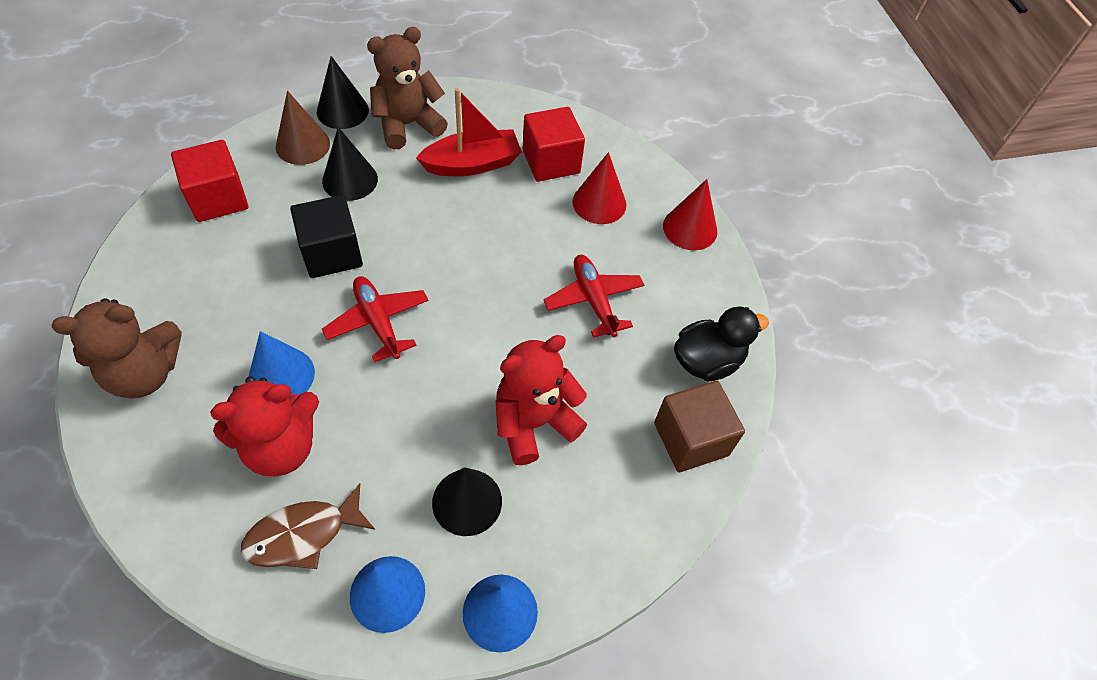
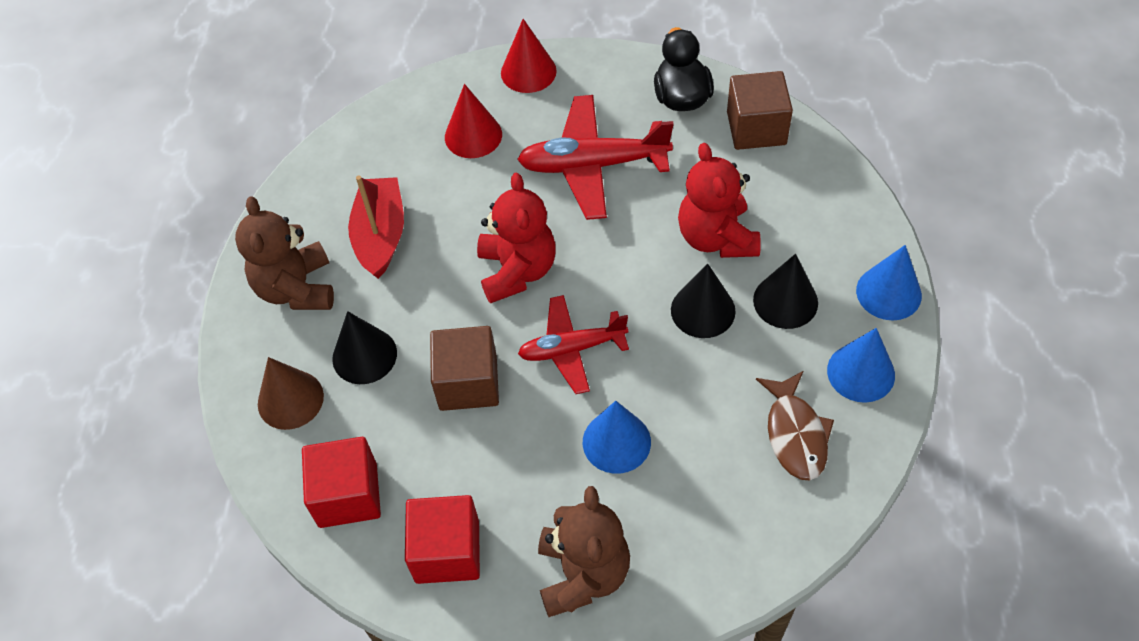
camera: 65 degrees left, 0 degrees up
(281, 447) = (700, 447): red teddy bear -> red teddy bear (517, 271)
(332, 253) = (468, 383): black cube -> brown cube
(342, 111) = (247, 352): black cone -> black cone (703, 310)
(551, 161) = (402, 164): red cube -> red cube (447, 551)
(593, 300) = (593, 165): red plane -> red plane, size x1.51

